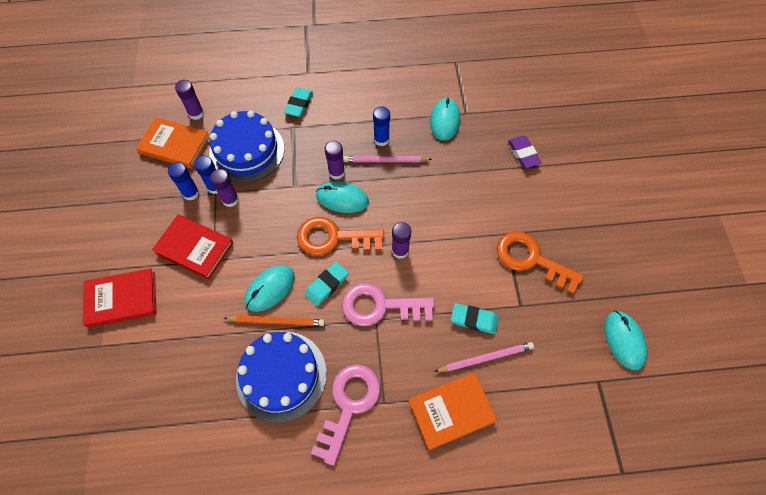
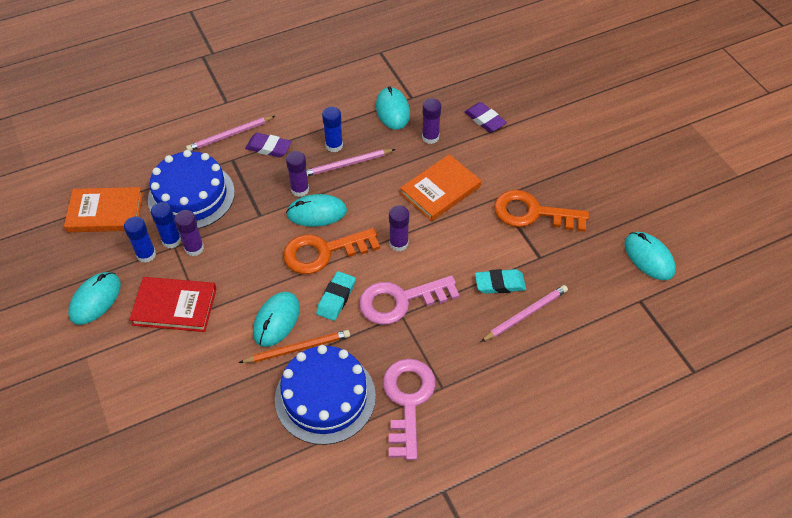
camera: 20 degrees left, 10 degrees down
(122, 299) = (113, 381): red book -> none
(137, 221) = (95, 299): none -> turquoise mouse
(196, 113) = (116, 175): purple glue stick -> purple glue stick (430, 137)
(299, 104) = (230, 135): turquoise eraser -> pink pencil
(326, 125) = (269, 148): none -> purple eraser
(451, 411) = (512, 372): orange book -> orange book (440, 190)

